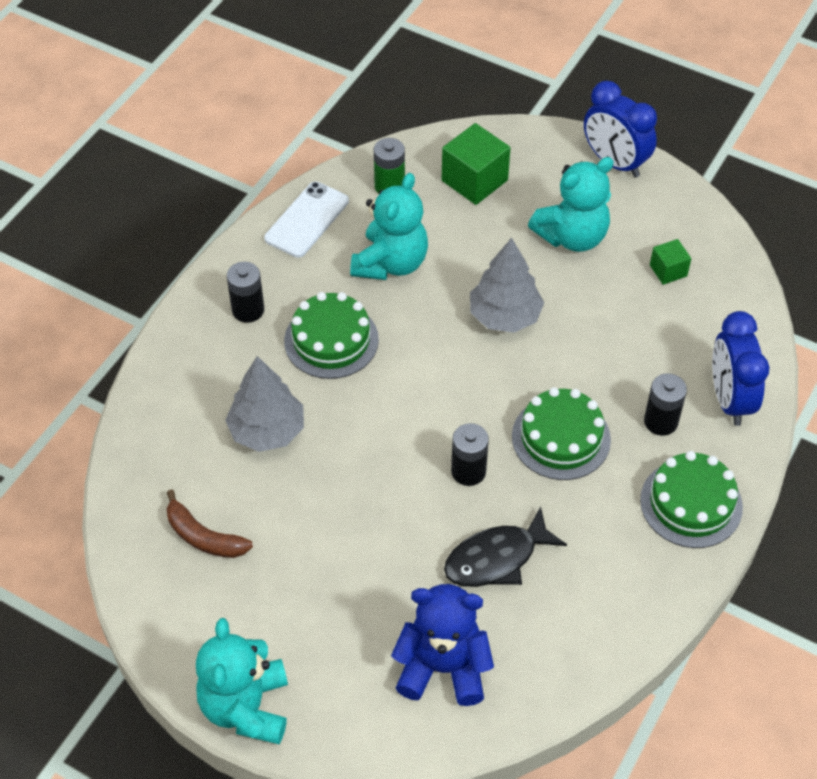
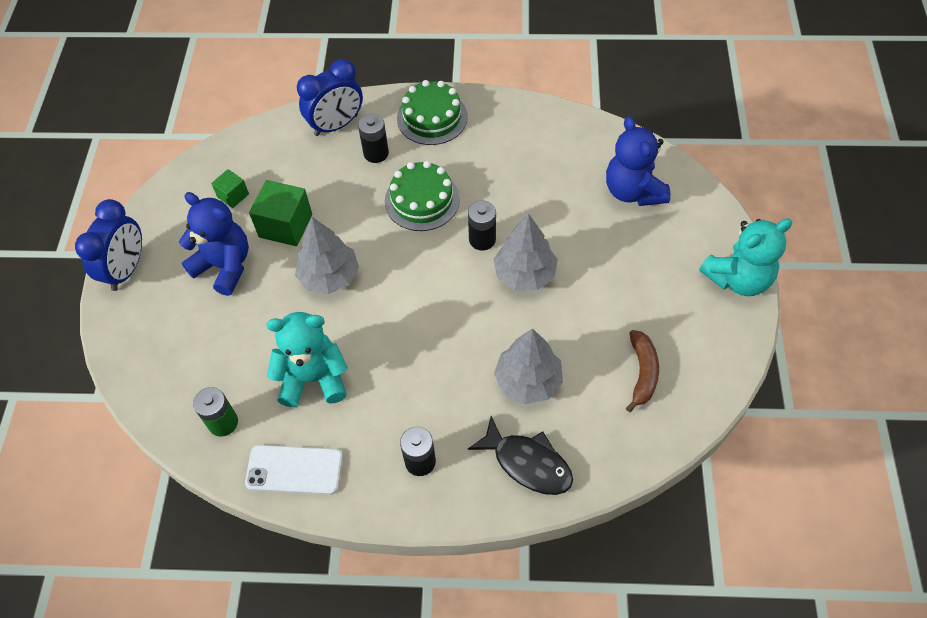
camera: 115 degrees left, 5 degrees up
(331, 340) = (417, 381): green cake -> none
(396, 490) = (525, 274): none -> grey tree
(474, 180) = (188, 360): green cube -> green cube (285, 225)
(496, 558) = (539, 196): black fish -> black fish (528, 463)
(572, 236) = (224, 266): turquoise teddy bear -> blue teddy bear

